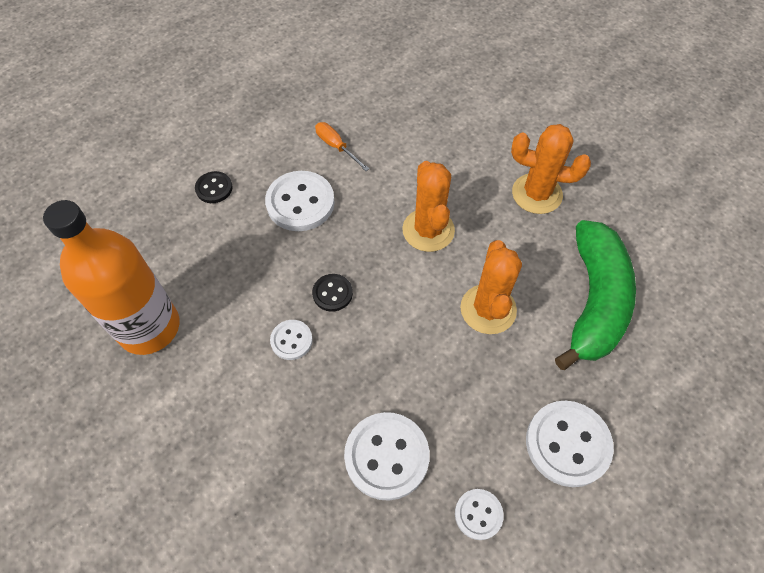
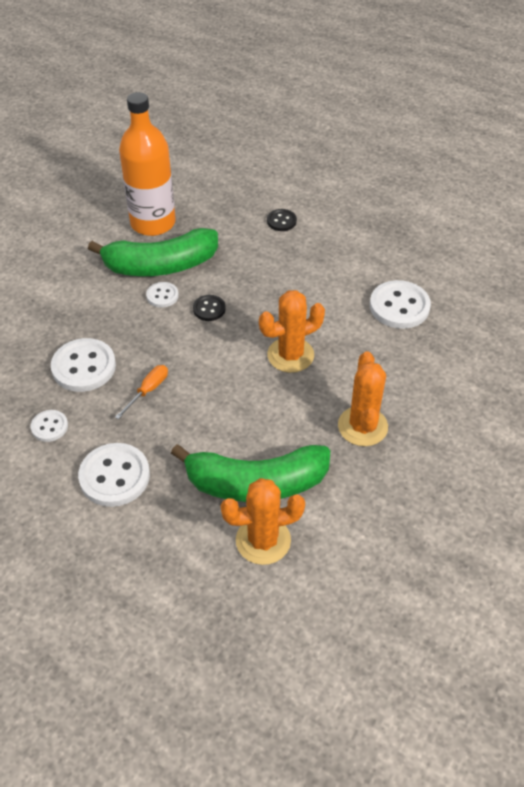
camera: 75 degrees right, 10 degrees down
(235, 332) = (161, 265): none -> green banana
(300, 203) = (287, 271): white button -> white button (399, 306)
(336, 146) = (355, 279): orange screwdriver -> orange screwdriver (148, 390)
(488, 309) = (224, 407): orange cactus -> orange cactus (263, 540)

